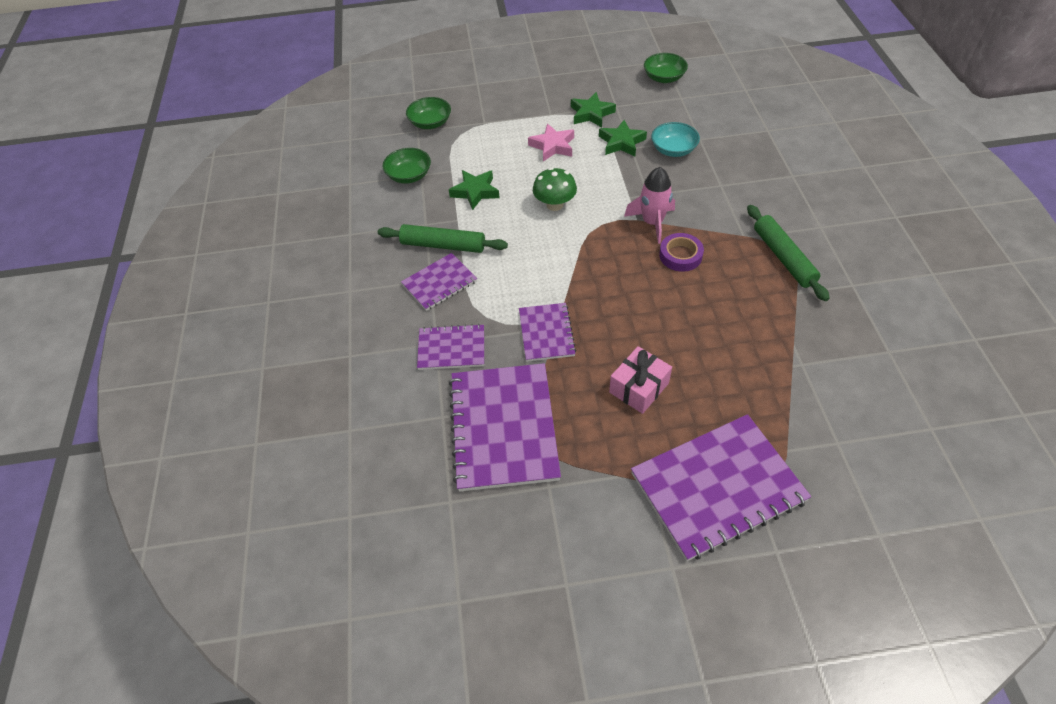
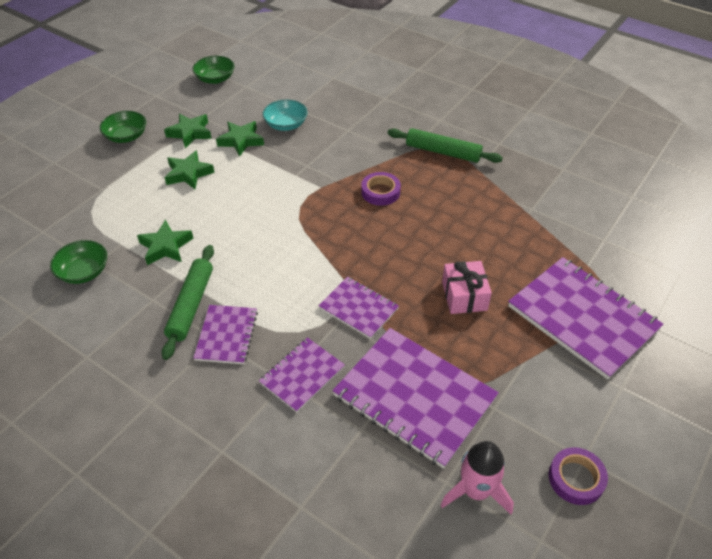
camera: 50 degrees left, 5 degrees down
(430, 123) = (48, 218): green bowl -> green bowl (126, 136)
(443, 245) = (191, 305): green rolling pin -> green rolling pin turned 45 degrees counterclockwise
(540, 590) = (576, 478): none -> purple tape
(553, 146) = (188, 173): pink star -> green star
(554, 205) = (246, 215): green mushroom -> none
(652, 222) = (334, 182): pink rocket -> pink rocket (476, 491)
(717, 487) = (582, 318): purple notebook -> purple notebook turned 60 degrees counterclockwise

